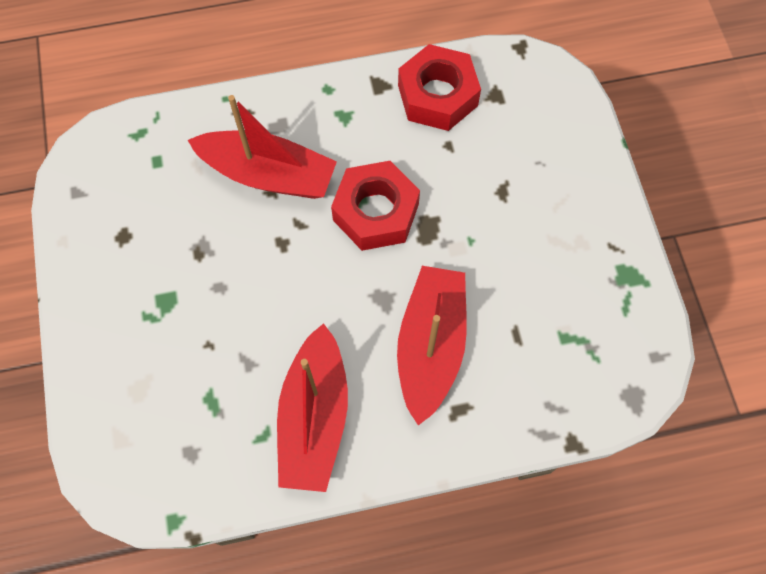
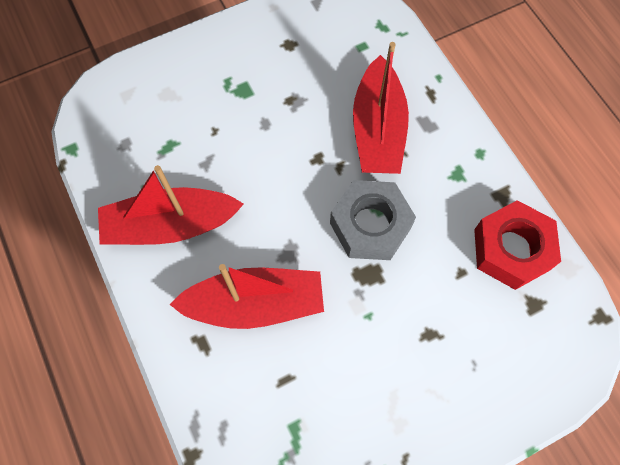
camera: 75 degrees right, 0 degrees up
(376, 212) = (370, 225): red nut -> grey nut

